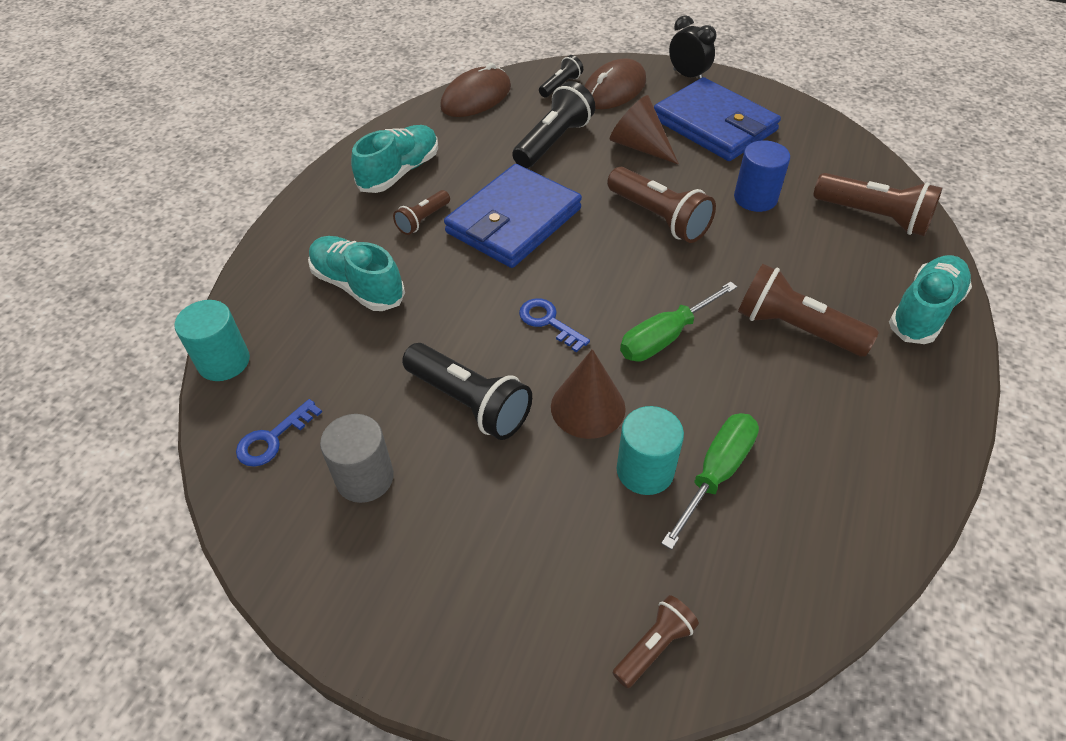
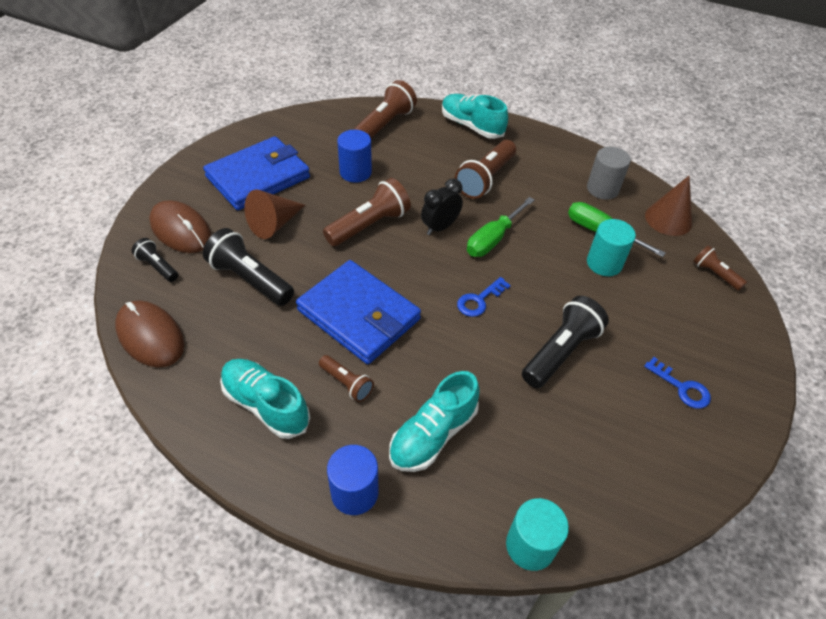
camera: 90 degrees left, 0 degrees up
(273, 438) = (611, 488): blue key -> blue key (682, 387)
(302, 235) = (354, 492): none -> blue cylinder
(365, 478) = (636, 417): grey cylinder -> grey cylinder (602, 189)
(588, 407) = (558, 285): brown cone -> brown cone (668, 219)
(666, 337) = (493, 239): green screwdriver -> green screwdriver turned 75 degrees clockwise
(688, 76) = (179, 180): black clock -> black clock (440, 227)

